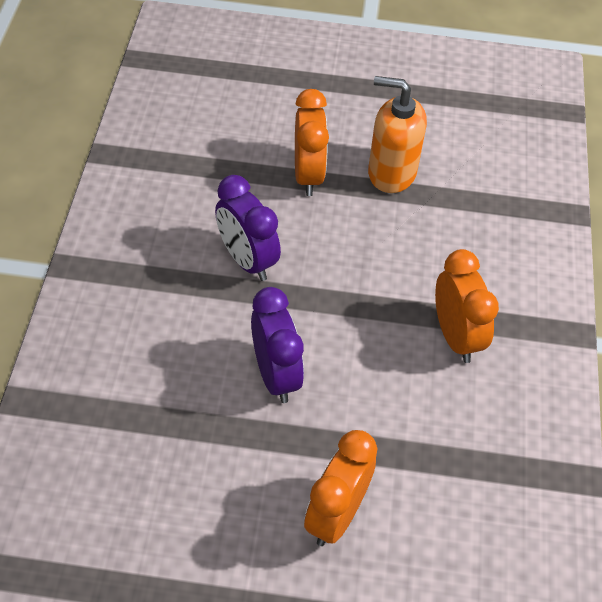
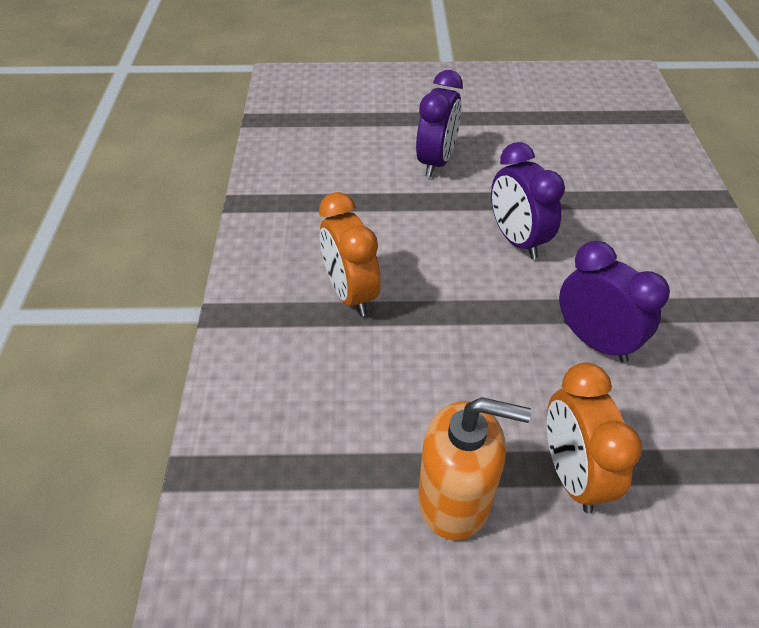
camera: 175 degrees right, 5 degrees down
(336, 515) = (436, 162): orange clock -> purple clock

